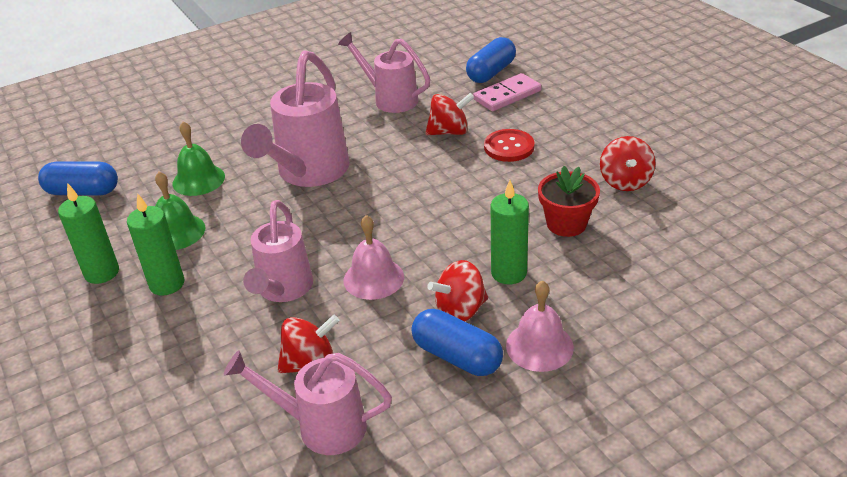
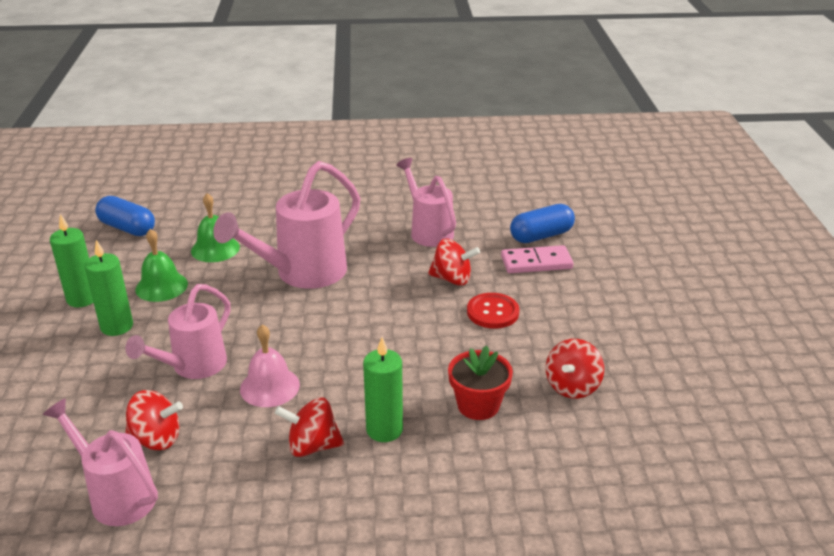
camera: 25 degrees right, 5 degrees down
(457, 356) = (272, 486): blue capsule -> none
(539, 346) = (349, 509): pink bell -> none

